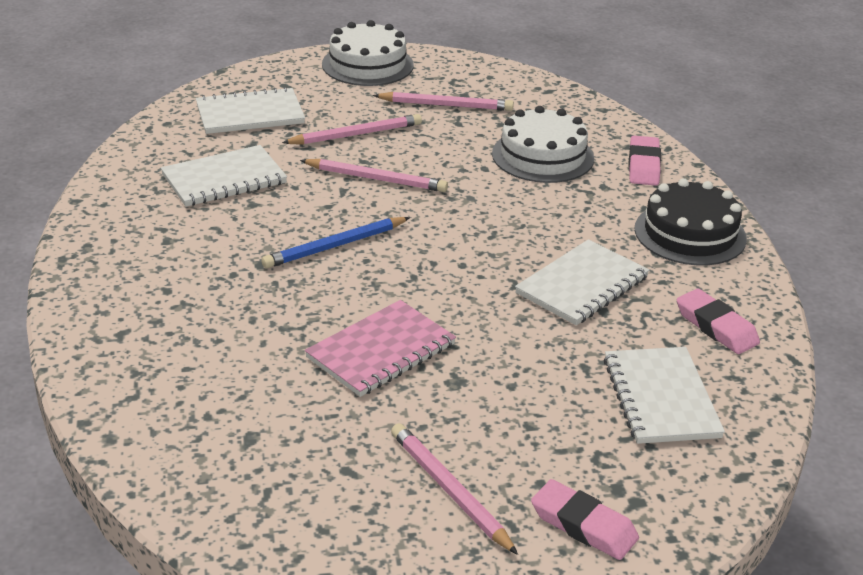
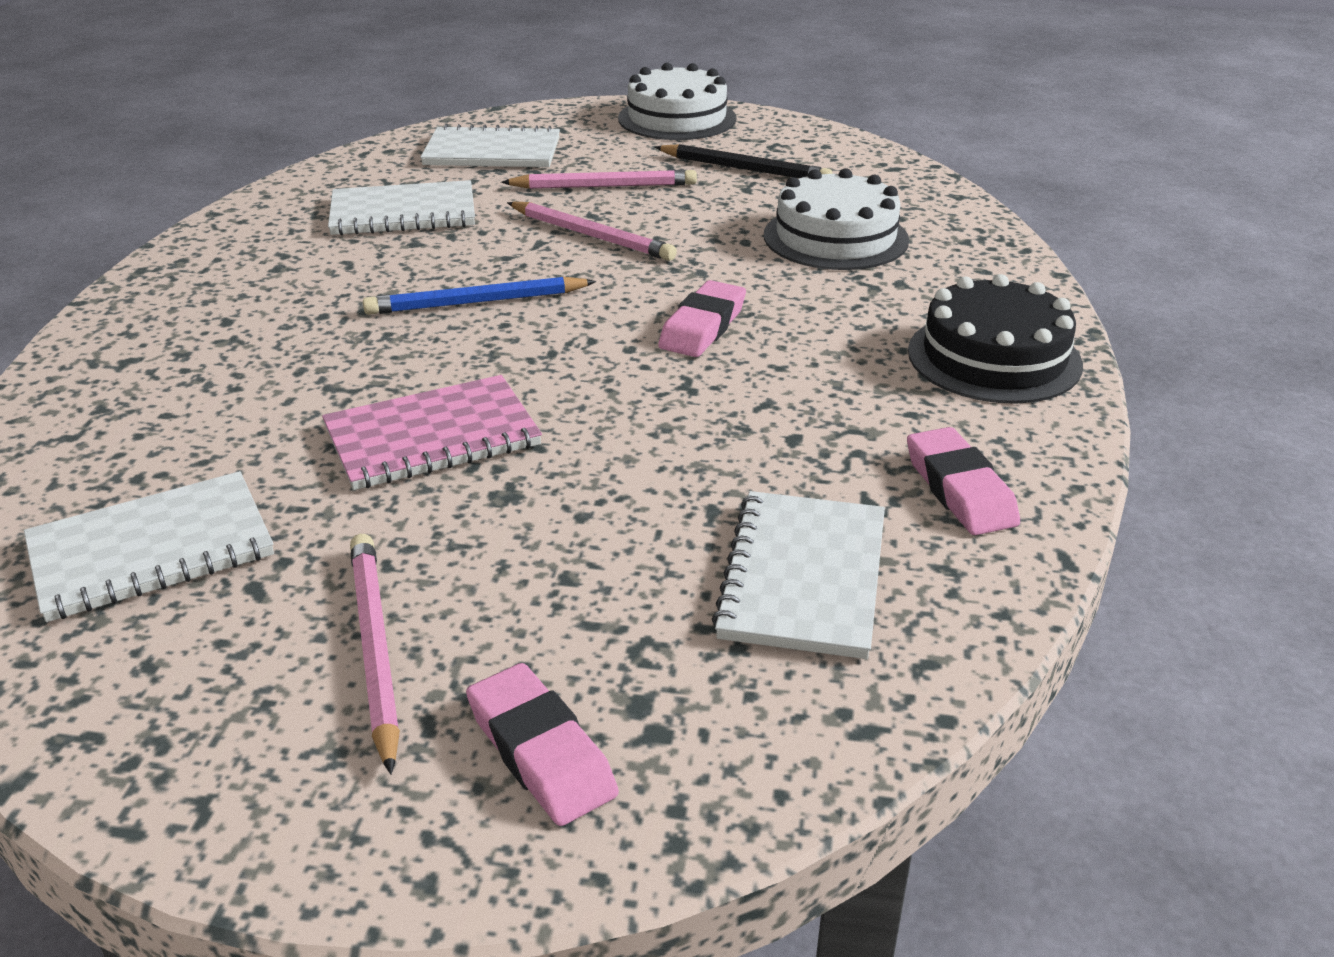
camera: 20 degrees right, 0 degrees up
(446, 105) = (745, 169): pink pencil -> black pencil
(582, 285) = (783, 399): white notebook -> white notebook (151, 550)
(643, 166) = (975, 266): pink eraser -> pink eraser (702, 327)

